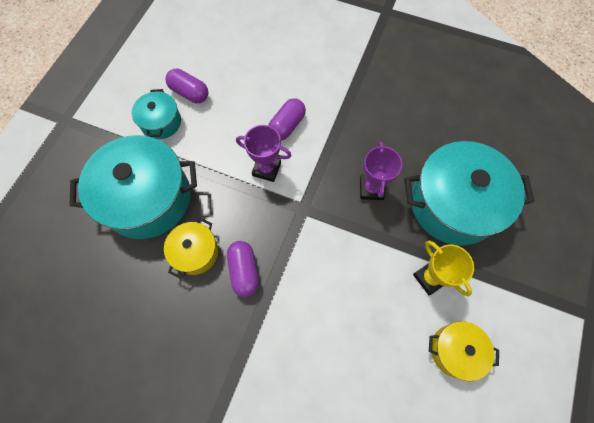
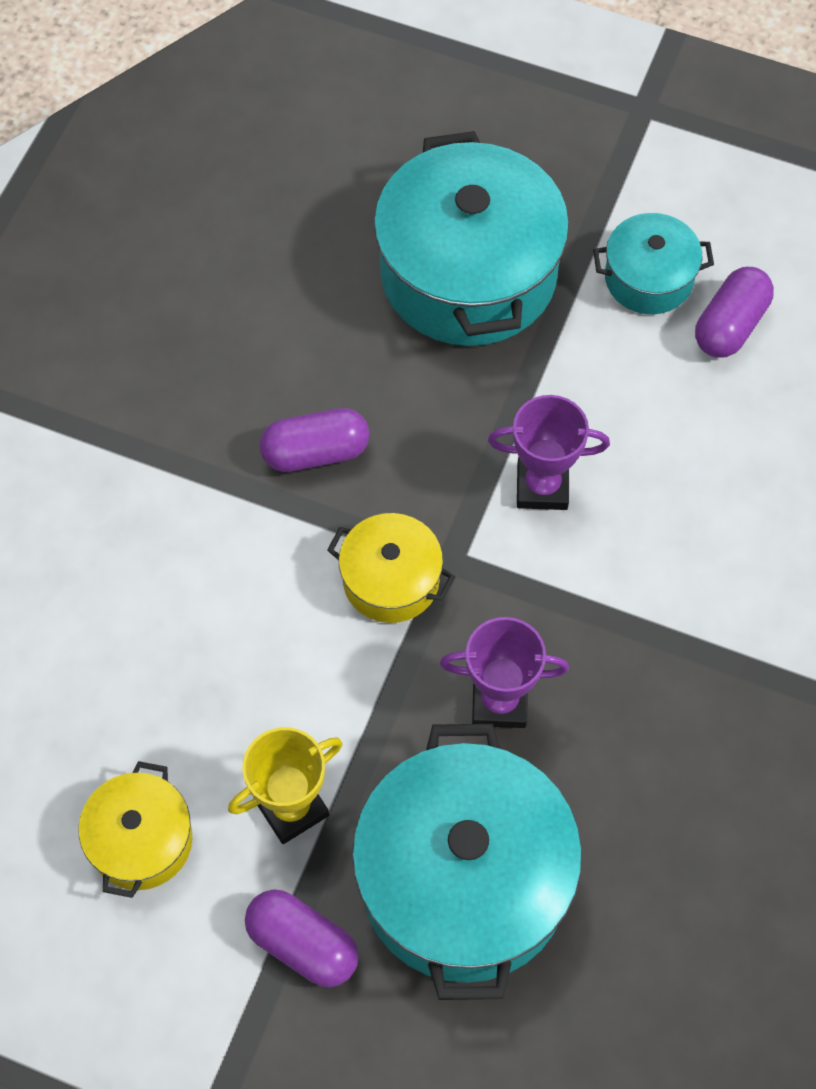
camera: 90 degrees right, 5 degrees down
(195, 252) = (355, 366): yellow pot -> yellow pot (391, 580)
(266, 169) = (542, 487): purple trophy -> purple trophy turned 75 degrees clockwise
(287, 126) = (656, 526): purple capsule -> purple capsule (302, 945)

